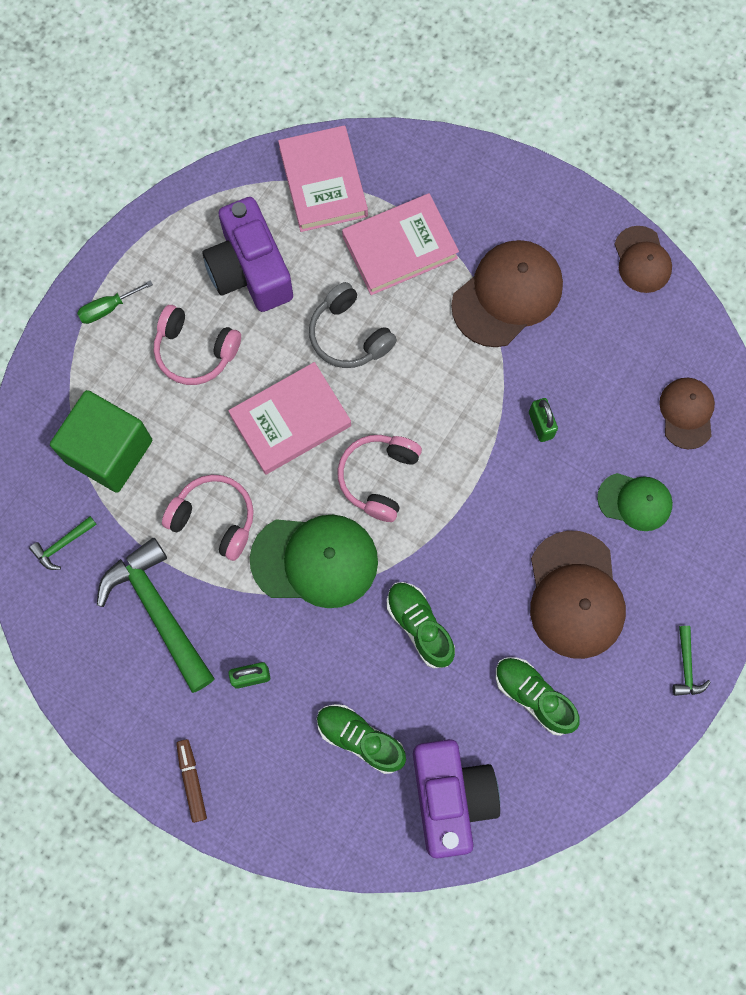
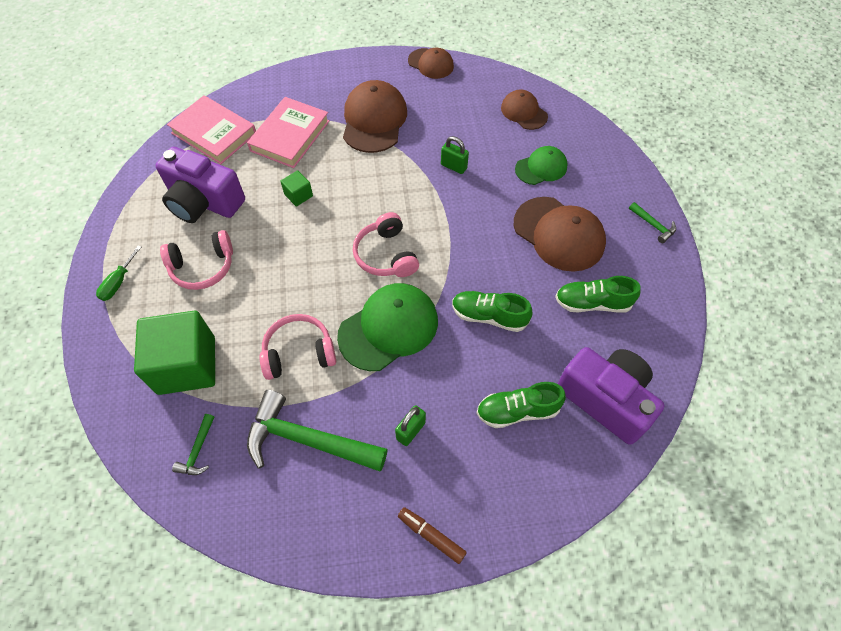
camera: 40 degrees left, 15 degrees down
(290, 421) = (301, 262): pink book -> none
(349, 335) = (298, 195): grey headphones -> green cube

